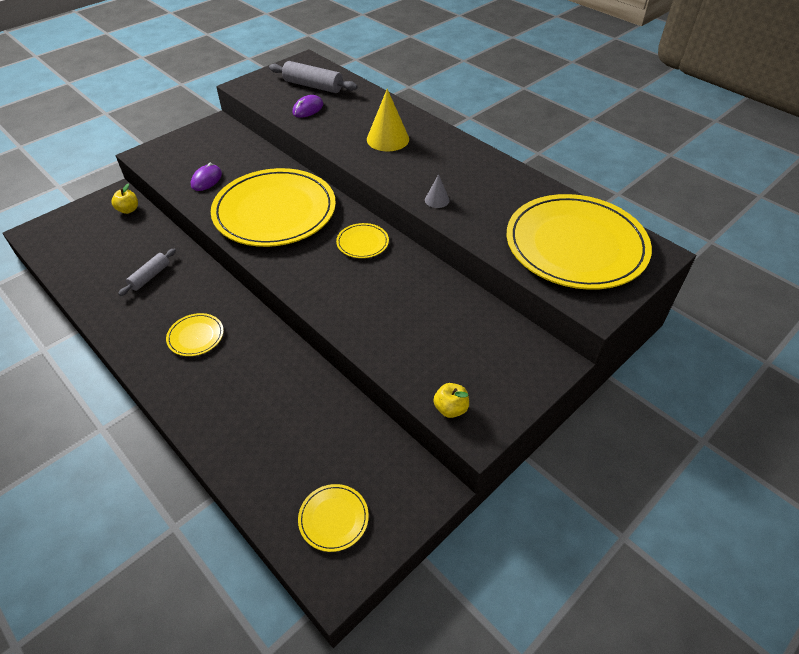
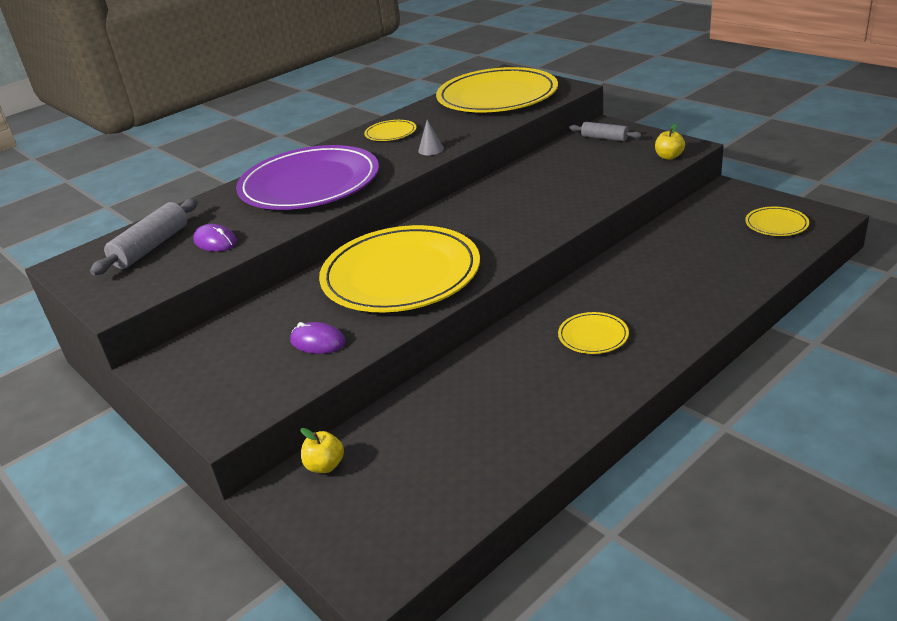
camera: 85 degrees left, 15 degrees down
(150, 276) = (489, 399): grey rolling pin -> grey rolling pin (604, 138)
(362, 242) = (462, 214): yellow plate -> yellow plate (390, 133)
(387, 139) = (309, 184): yellow cone -> purple plate

